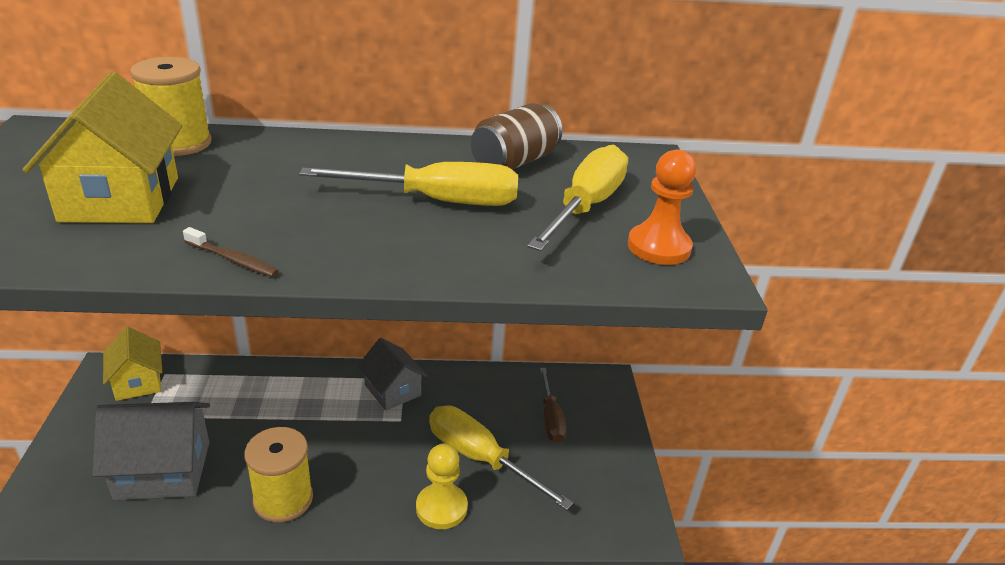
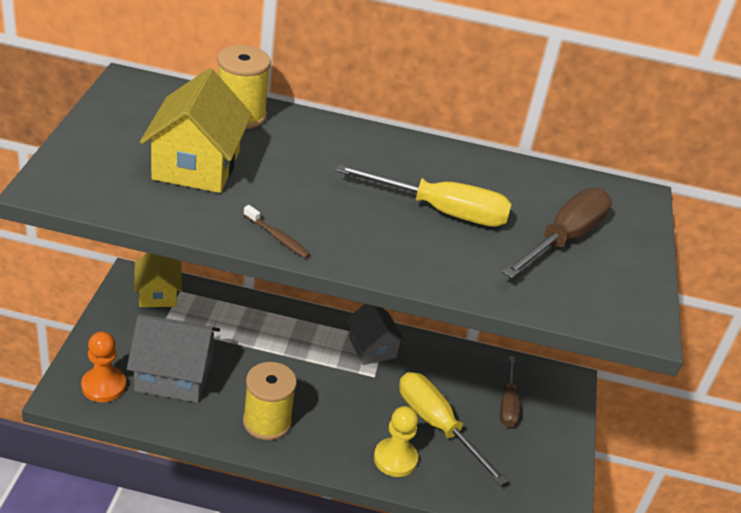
camera: 10 degrees right, 5 degrees up
(514, 162) = (515, 182): brown can -> none
(585, 207) = (564, 239): yellow screwdriver -> brown screwdriver
(658, 247) = (613, 289): orange pawn -> orange pawn (103, 386)

